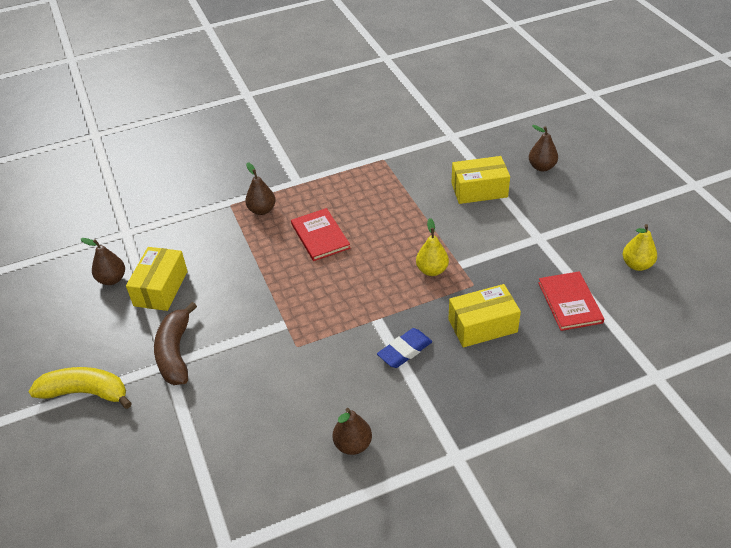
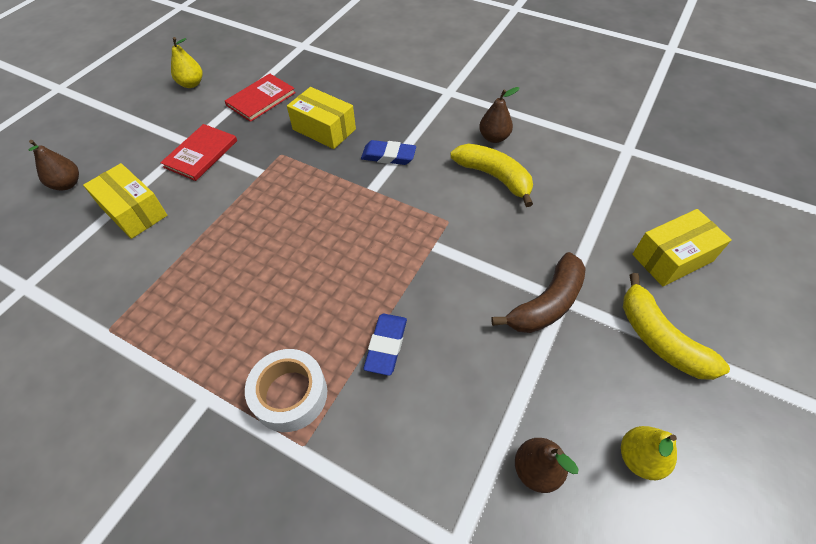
camera: 130 degrees left, 10 degrees up
(161, 288) = (496, 395): yellow box -> yellow box (672, 258)
(243, 259) = (386, 345): none -> blue eraser
(262, 210) = (290, 394): brown pear -> white tape
(307, 408) = (494, 177): none -> yellow banana
(320, 236) = (295, 299): red book -> red book (201, 154)
(432, 270) = (282, 186): yellow pear -> yellow pear (639, 458)

